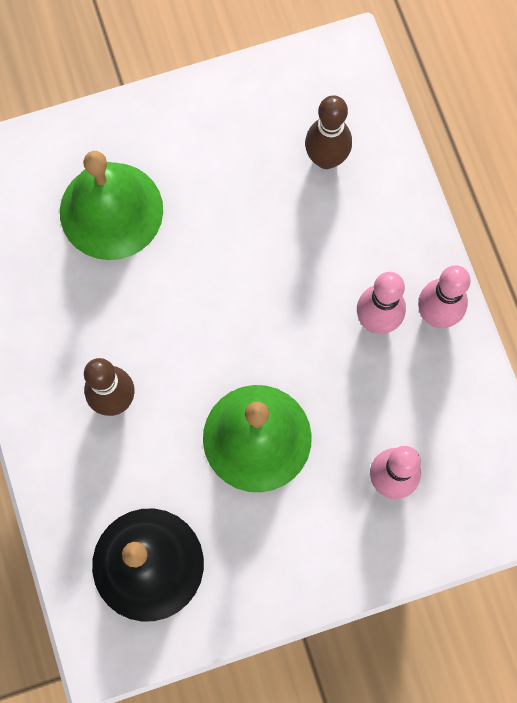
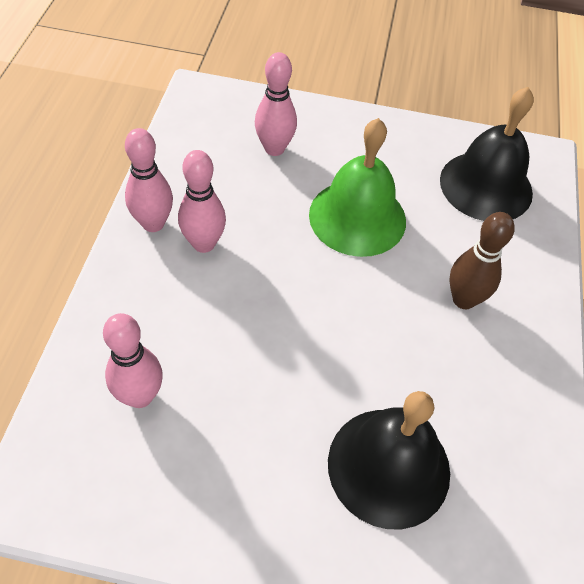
camera: 155 degrees left, 20 degrees down
(111, 210) = (389, 466): green bell -> black bell
(326, 158) = (140, 396): brown bowling pin -> pink bowling pin

